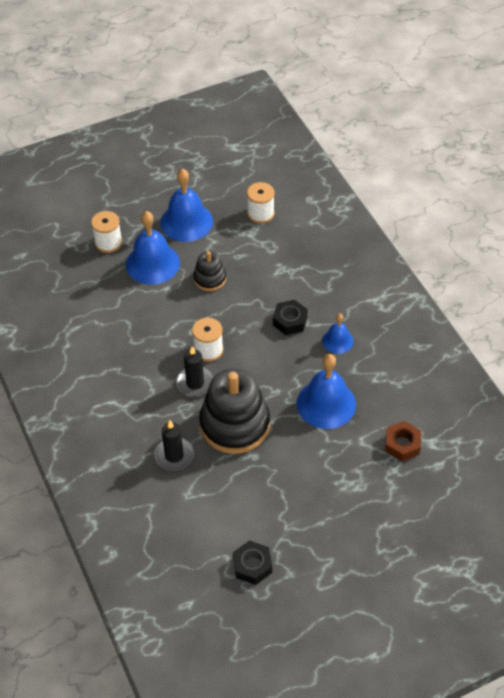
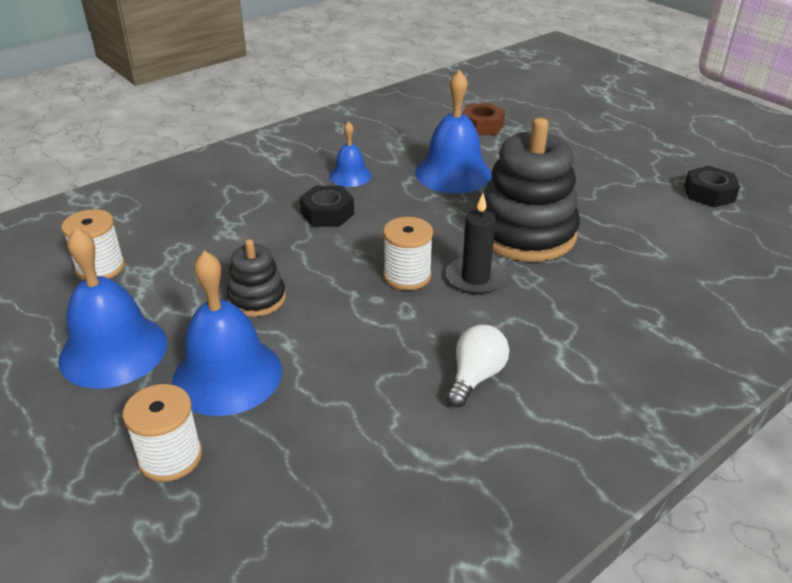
camera: 105 degrees left, 15 degrees down
(114, 361) = (475, 377): none -> white light bulb
(174, 455) = (611, 276): black candle -> none

